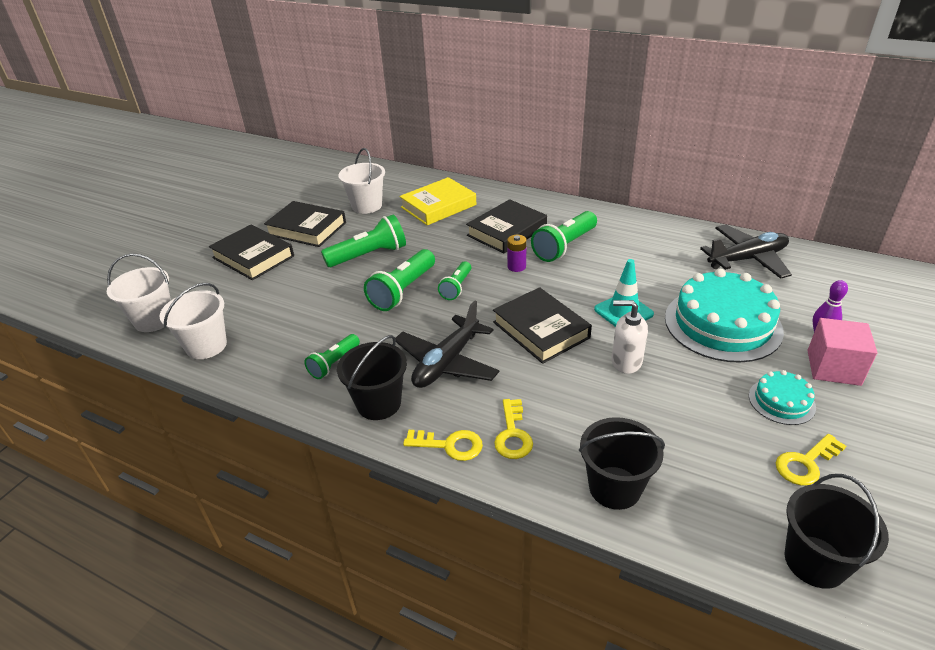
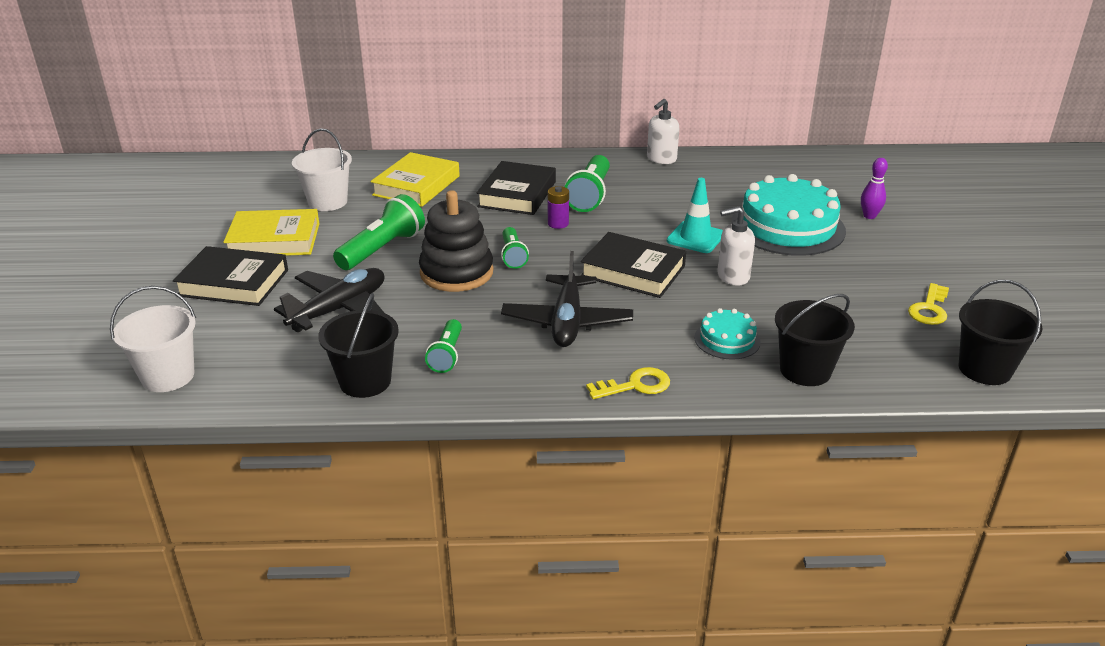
camera: 30 degrees left, 5 degrees down
(206, 346) = (271, 381): white bucket -> none
(307, 228) = (274, 240): black book -> yellow book
(379, 403) = (531, 374): black bucket -> black bucket (365, 381)
(403, 291) = (456, 272): green flashlight -> black stacking toy
(513, 434) = (685, 360): yellow key -> none
(656, 225) = (661, 159): none -> white soap dispenser
(747, 259) = (765, 171): black plane -> black plane (339, 309)
(781, 401) = (879, 271): turquoise cake -> turquoise cake (727, 340)
(833, 367) = (897, 237): pink cube -> none

